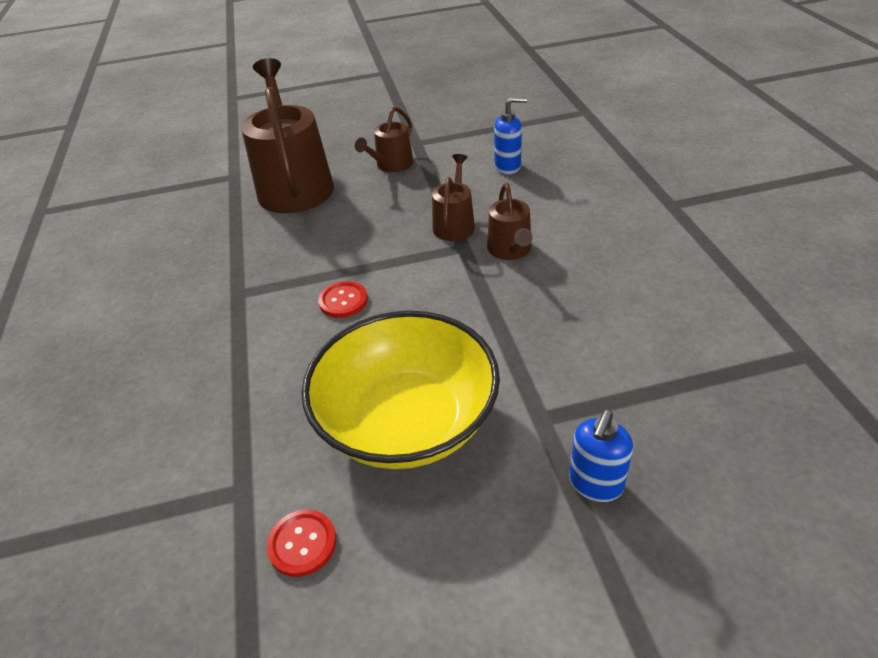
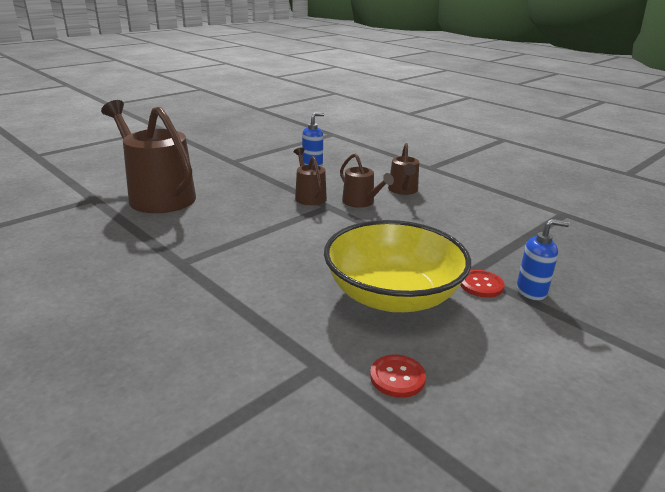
camera: 35 degrees left, 15 degrees down
(343, 301) = (274, 248): red button -> red button (481, 285)
(391, 165) = (227, 175): brown watering can -> brown watering can (403, 190)
(595, 484) = (531, 291): blue soap dispenser -> blue soap dispenser turned 90 degrees counterclockwise

